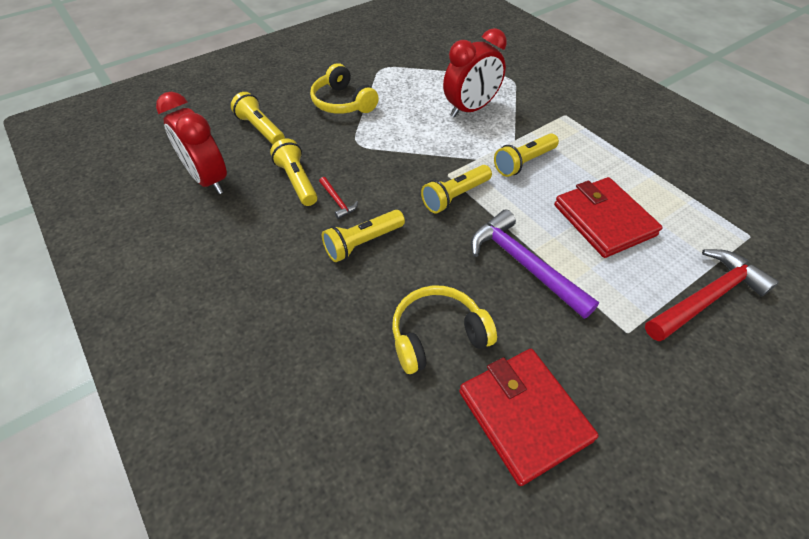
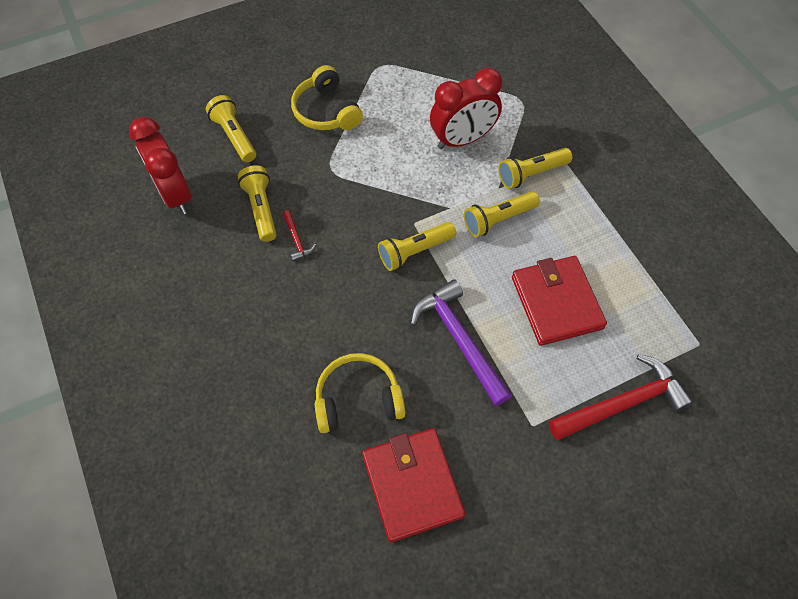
camera: 10 degrees right, 10 degrees up
(362, 243) = (311, 291): yellow flashlight -> yellow flashlight (531, 174)

